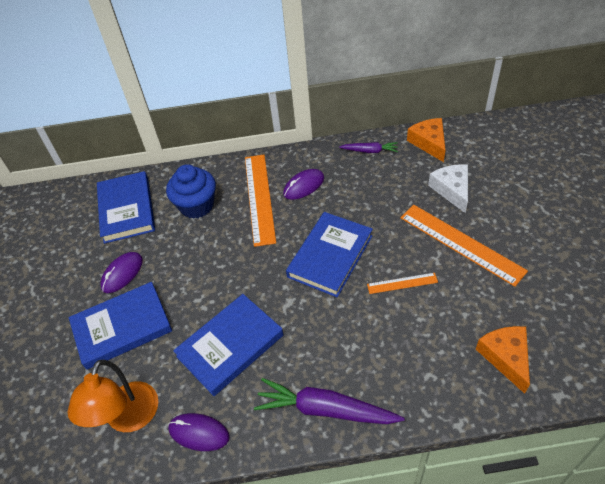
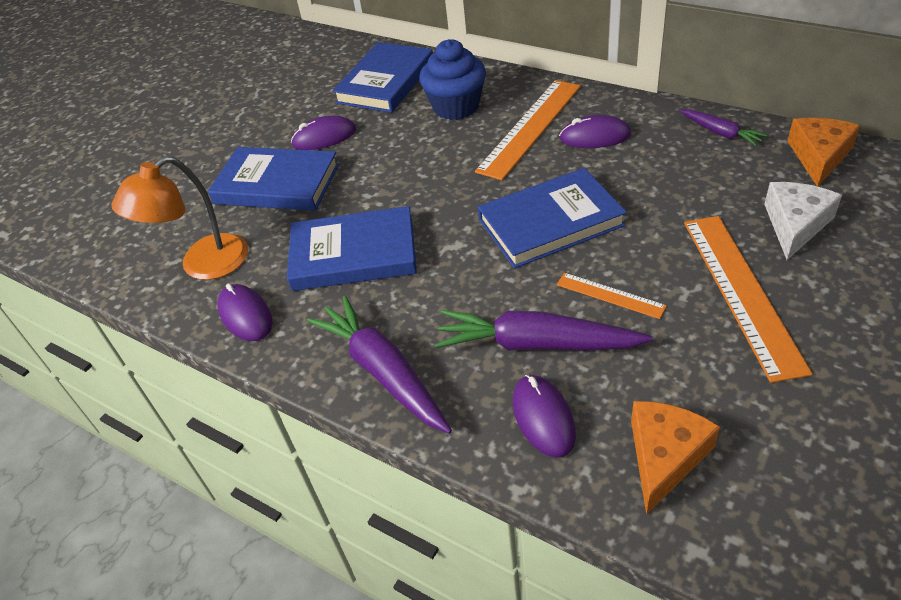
camera: 40 degrees right, 5 degrees down
(391, 336) = (536, 344): none -> purple carrot
(434, 376) = (543, 417): none -> purple mouse

